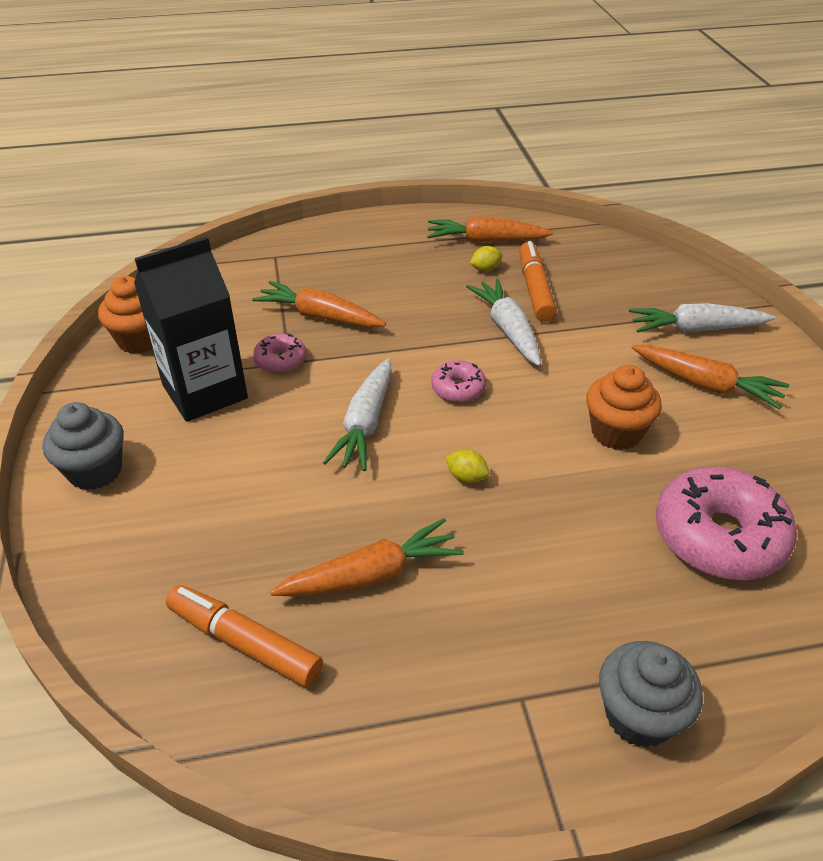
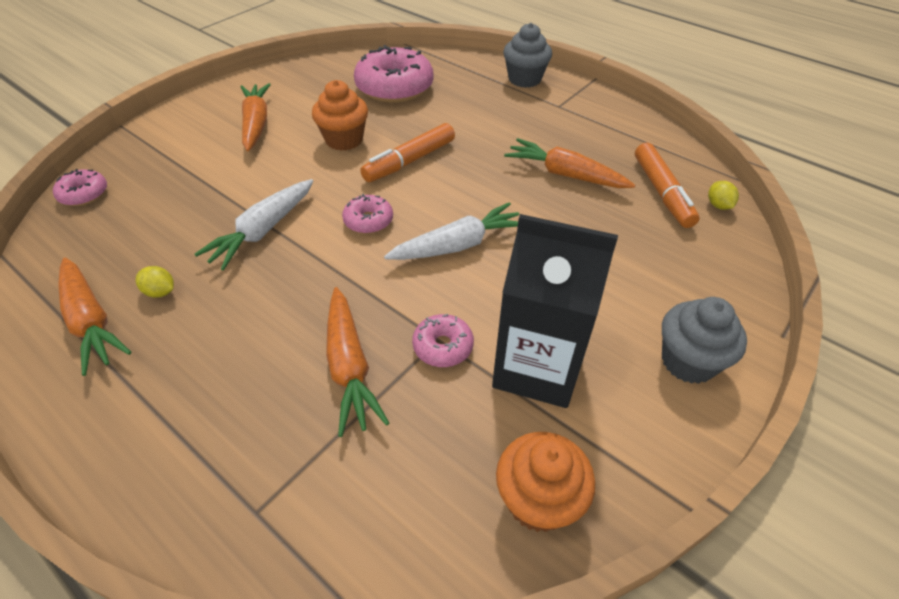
camera: 130 degrees left, 5 degrees up
(466, 477) = (452, 176): yellow lemon -> yellow lemon (718, 205)
(535, 289) = (179, 243): orange marker -> orange marker (409, 161)
(652, 264) = (84, 194): none -> pink donut
(696, 329) = (184, 145): white carrot -> none

